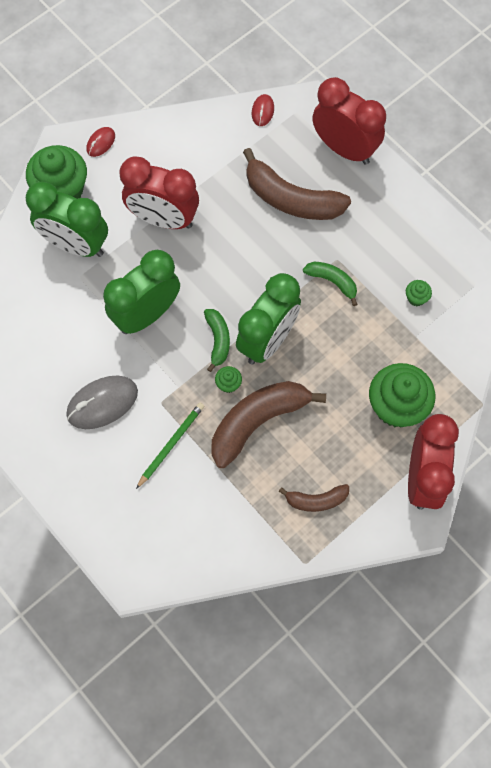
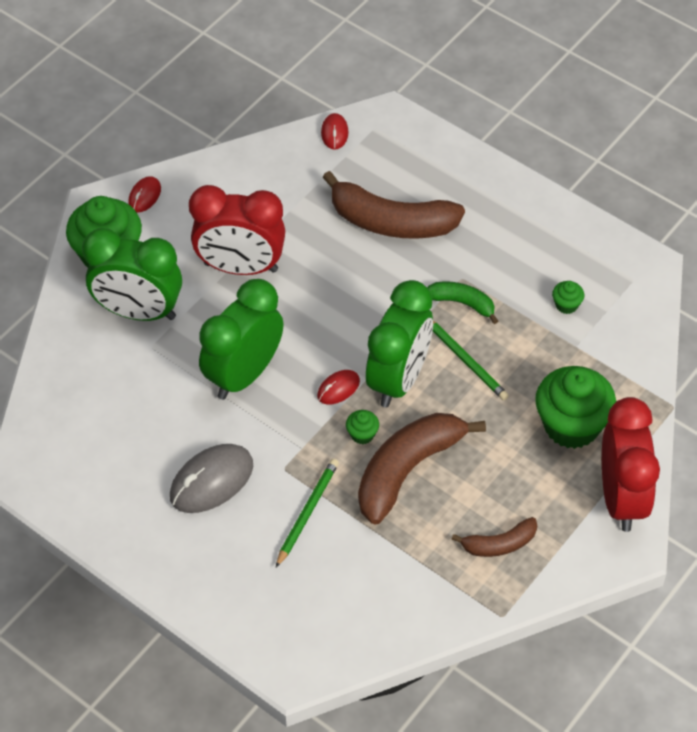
camera: 10 degrees left, 15 degrees down
(218, 340) = (338, 388): green banana -> red mouse
(324, 333) = (466, 360): none -> green pencil
(344, 148) = (442, 158): red clock -> none

